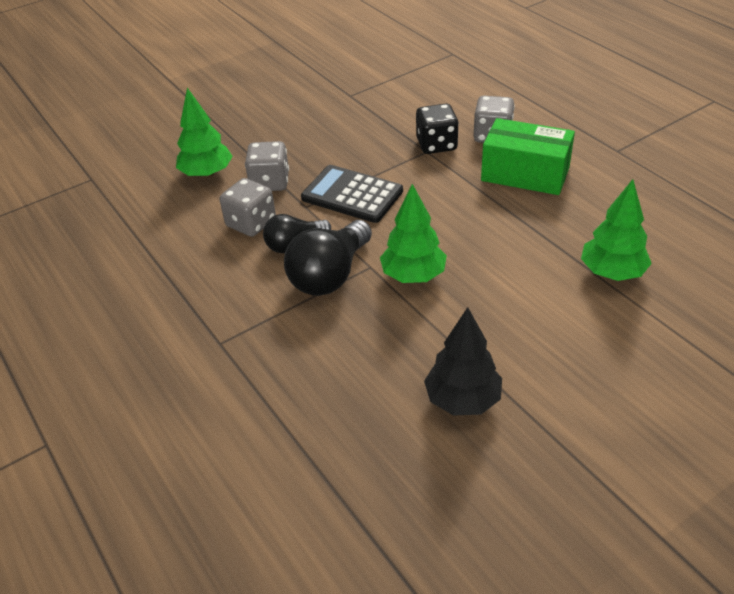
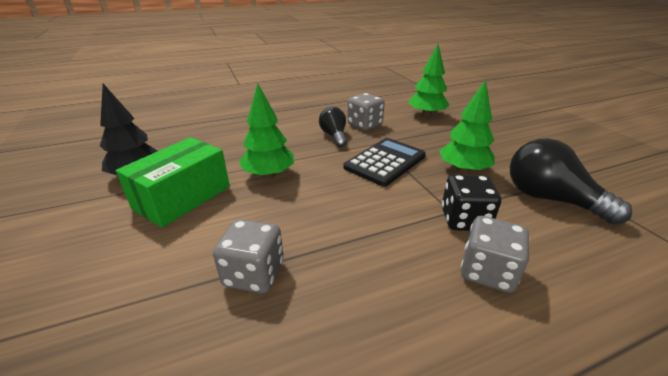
camera: 100 degrees right, 10 degrees down
(270, 182) = (411, 133): grey dice -> grey dice (254, 274)
(330, 275) = (294, 144): black light bulb -> black light bulb (550, 199)
(525, 174) = (391, 280): green box -> green box (183, 197)
(612, 273) = (169, 303): green tree -> green tree (463, 170)

